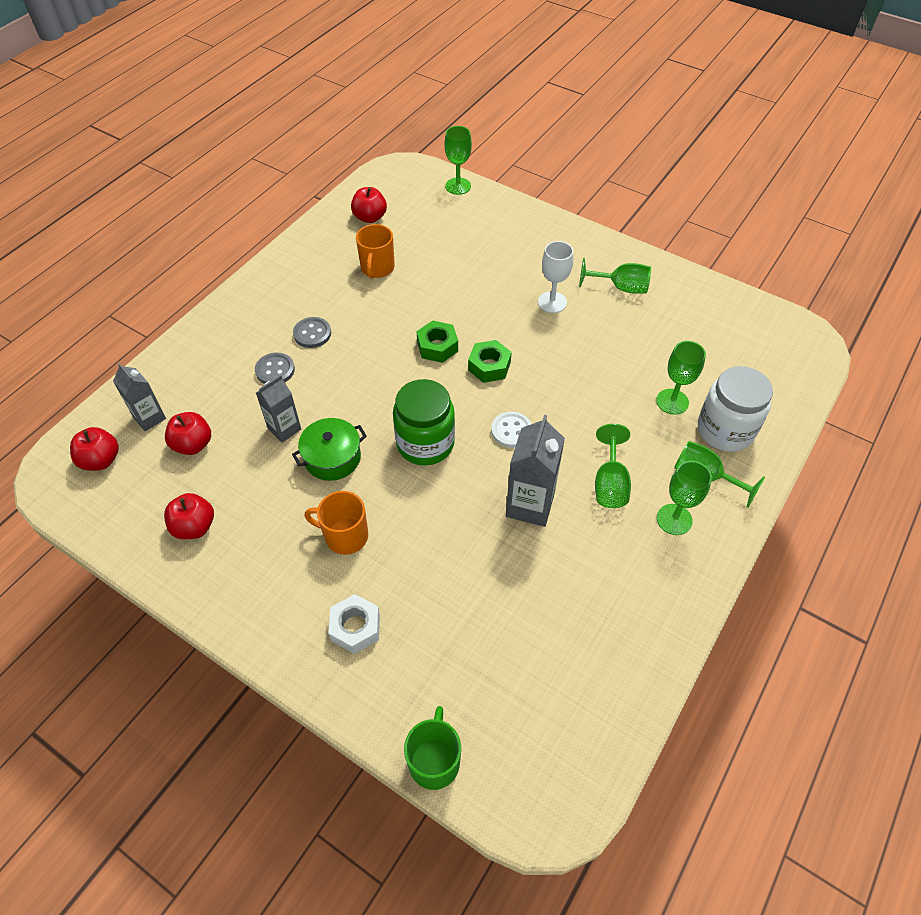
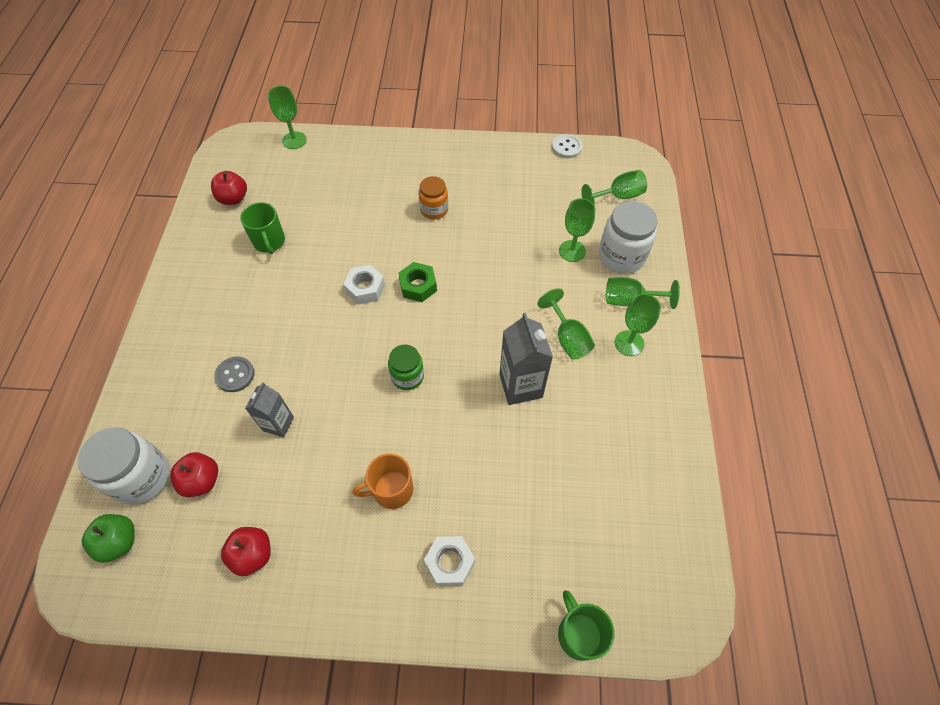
camera: 30 degrees left, 5 degrees up
(101, 460) = (119, 542): red apple -> green apple
(149, 418) = (142, 477): grey carton -> white jar
(312, 333) = (248, 326): grey button -> none
(332, 458) = (337, 428): green pot -> none
(377, 268) = (269, 242): orange mug -> green mug
(425, 443) = (407, 376): green jar -> green jar, size x0.62
(437, 347) = (365, 288): green nut -> white nut
(511, 431) = (469, 332): white button -> white button (566, 147)
(552, 302) = (434, 210): white goblet -> orange jar
(621, 288) = (479, 175): green goblet -> green goblet (618, 196)

